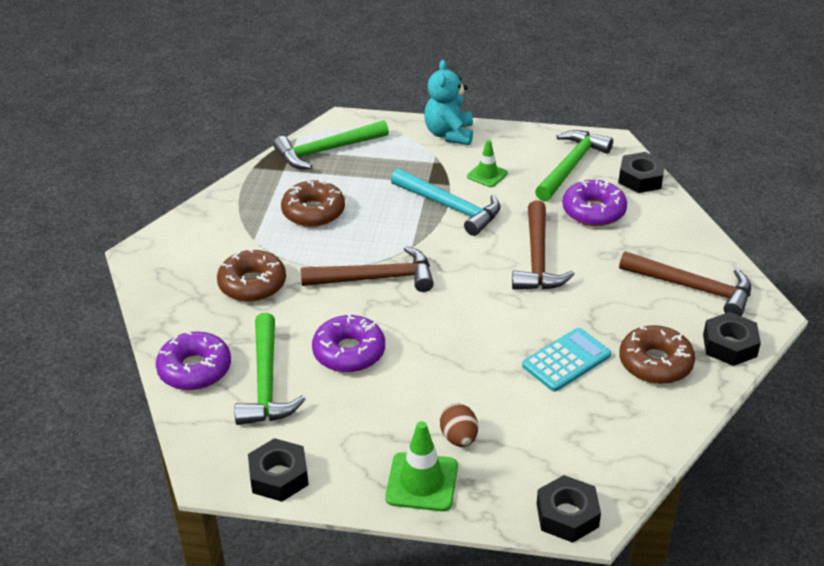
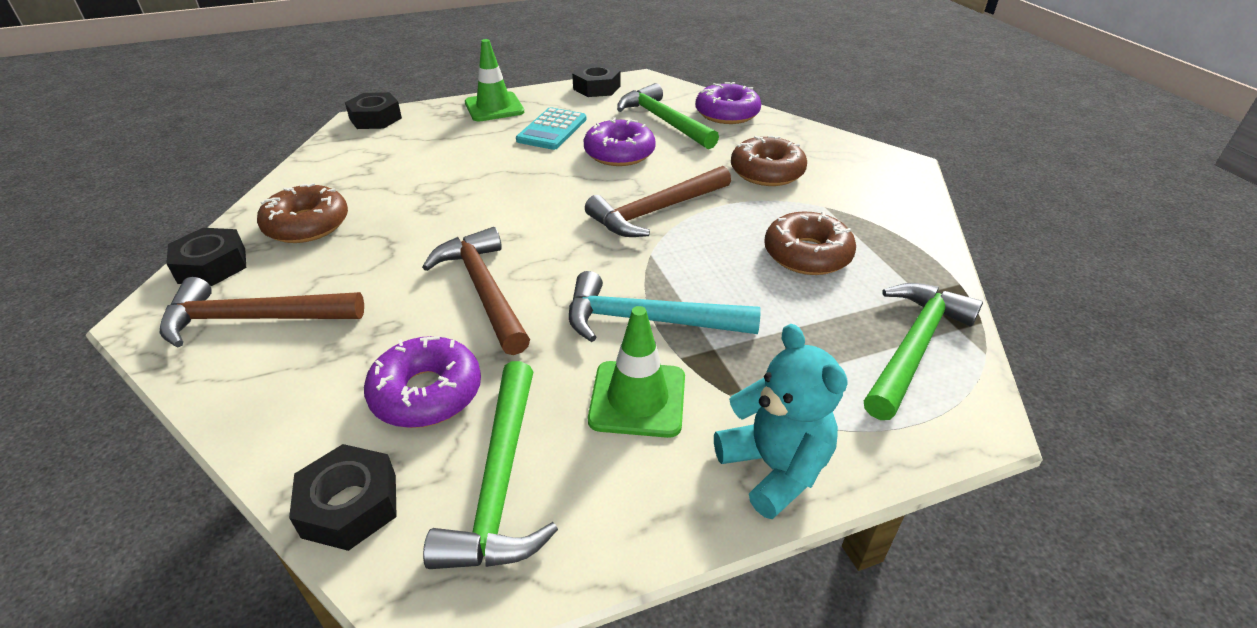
camera: 150 degrees right, 0 degrees up
(459, 438) = (481, 132): brown egg -> none
(487, 175) = (637, 399): green traffic cone -> green traffic cone, size x1.55
(566, 360) = (407, 201): turquoise calculator -> turquoise calculator (552, 130)

